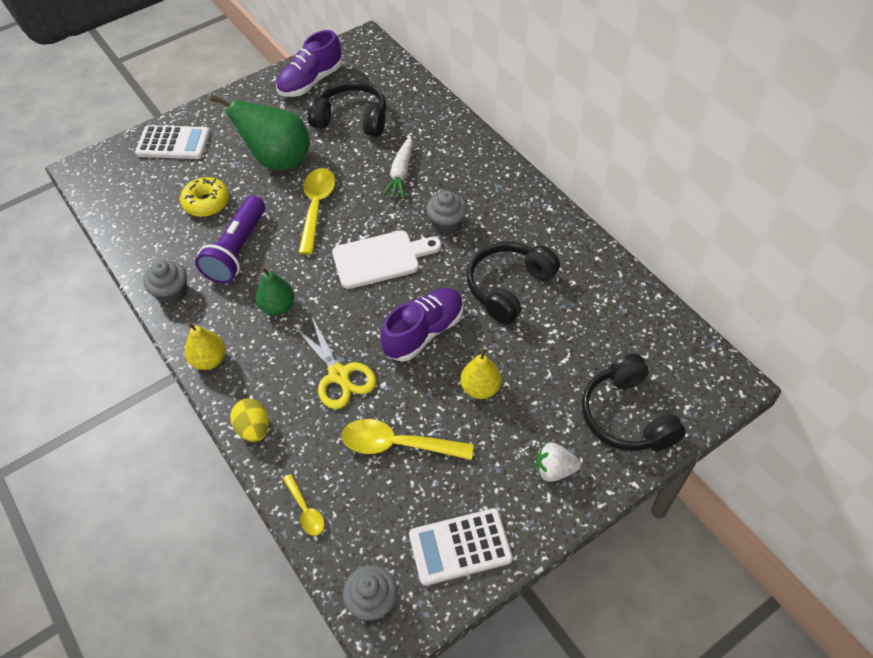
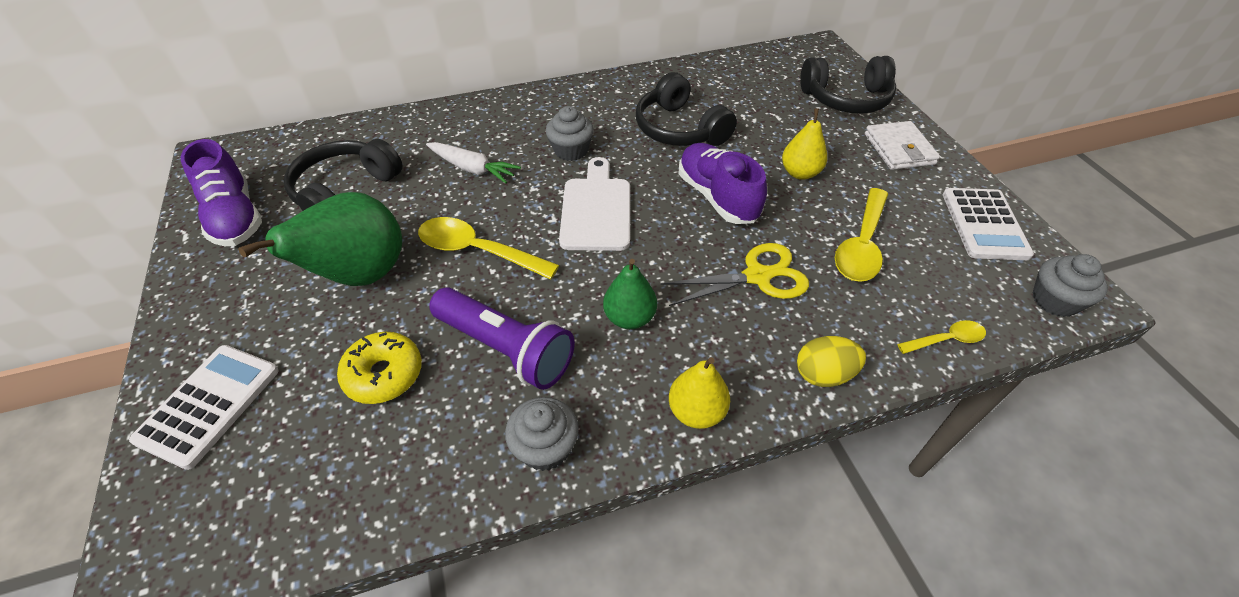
camera: 75 degrees left, 5 degrees down
(554, 470) = (899, 149): white strawberry -> white wallet

